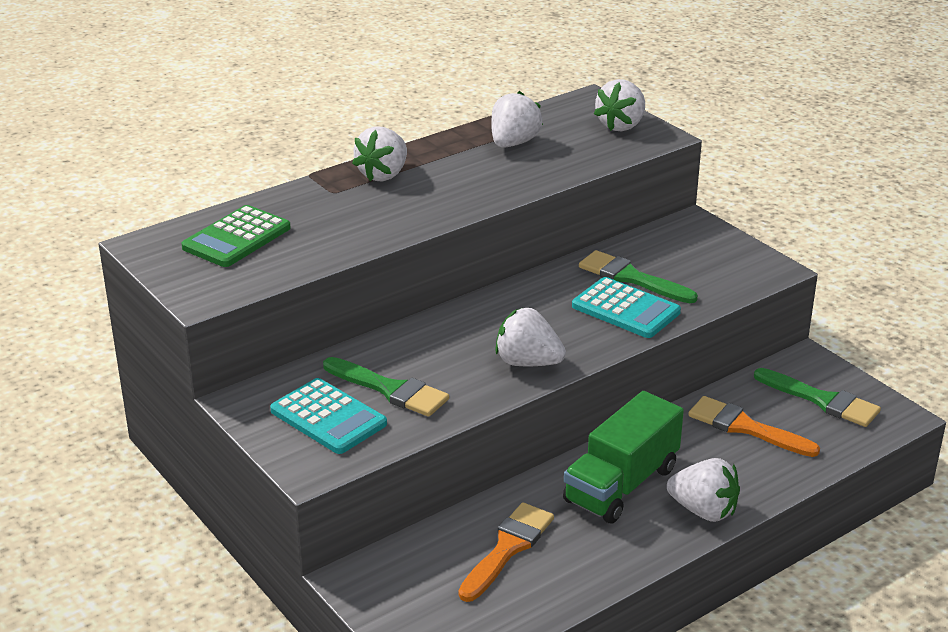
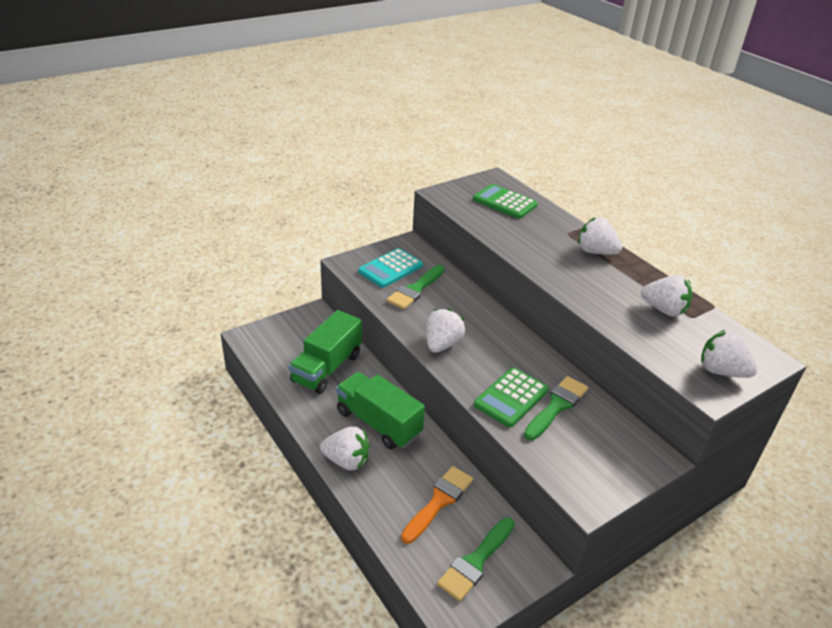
camera: 90 degrees right, 5 degrees up
(508, 548) = (327, 368): orange brush -> green truck
(626, 309) = (511, 397): turquoise calculator -> green calculator
(703, 511) = (346, 461): white strawberry -> white strawberry turned 105 degrees counterclockwise

